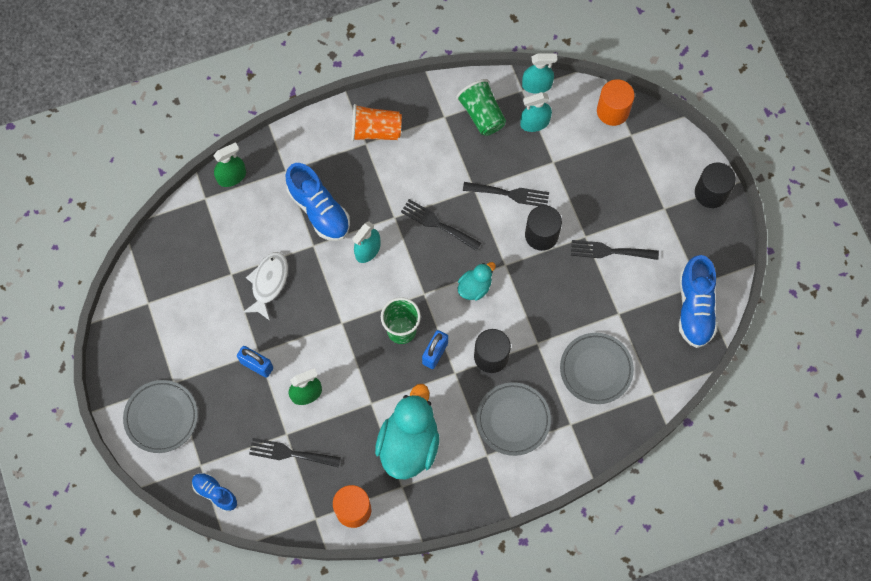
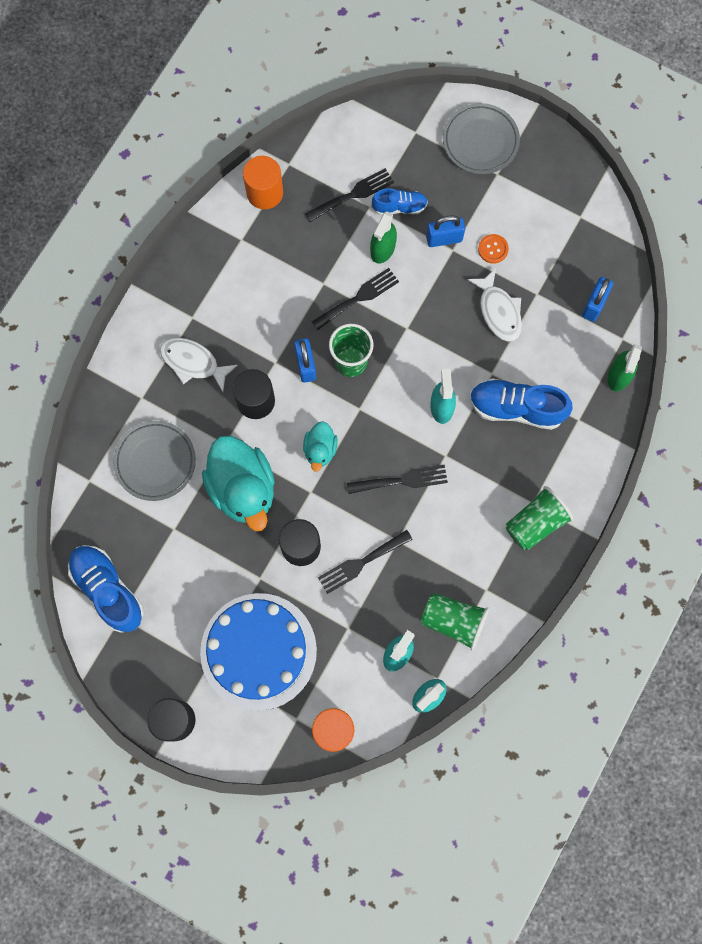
camera: 140 degrees right, 5 degrees up
(201, 235) = (594, 305): none -> blue padlock
(215, 493) = (384, 121): blue shoe -> blue shoe (399, 207)
(230, 329) = (493, 249): none -> orange button
(375, 130) = (535, 523): orange cup -> green cup
(409, 444) = (264, 276): turquoise duck -> turquoise duck (243, 489)
(513, 420) = (193, 362): grey plate -> white fish
(609, 251) = (227, 581): black fork -> black fork (358, 297)
(623, 192) = (258, 651): none -> blue cake

